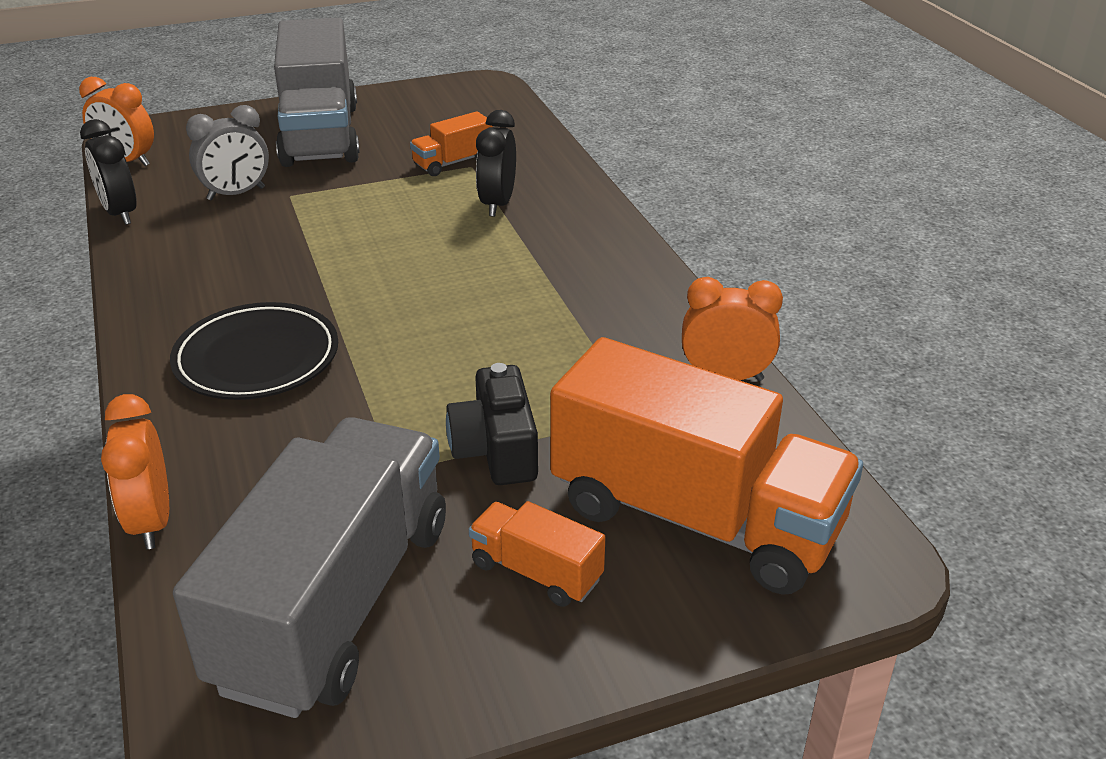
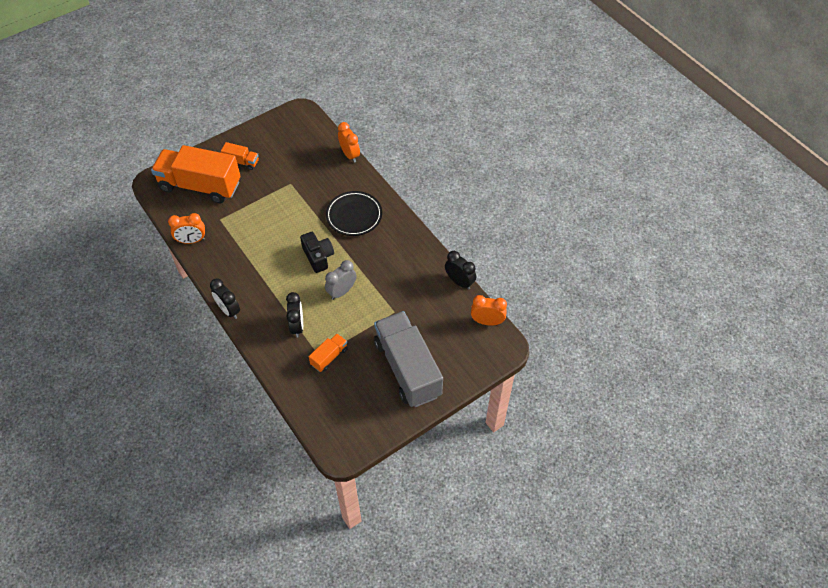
camera: 165 degrees right, 20 degrees up
(236, 194) = (419, 307): grey clock -> grey clock (342, 291)
(335, 603) = (290, 144): grey truck -> none
(496, 449) = (262, 196): black camera -> black camera (318, 257)
(639, 243) = (229, 310): none -> black clock

